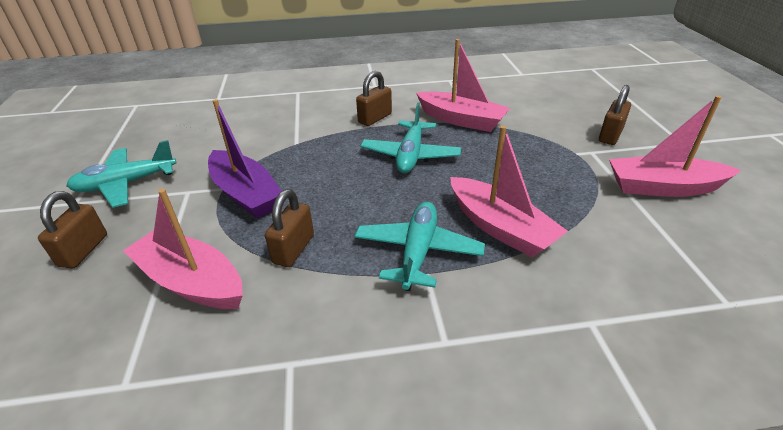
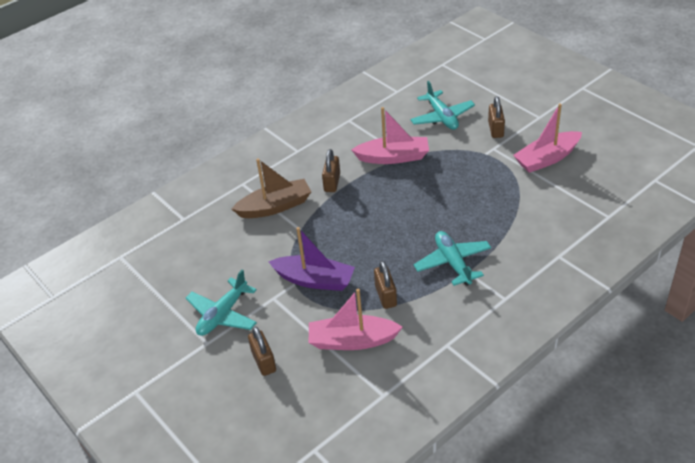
camera: 30 degrees left, 5 degrees up
(299, 117) = (275, 207): none -> brown boat
(410, 155) = (388, 202): turquoise plane -> turquoise plane (442, 117)
(500, 227) = (482, 227): pink boat -> none

